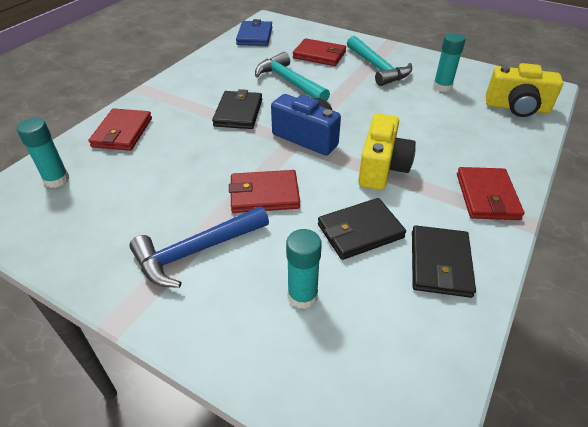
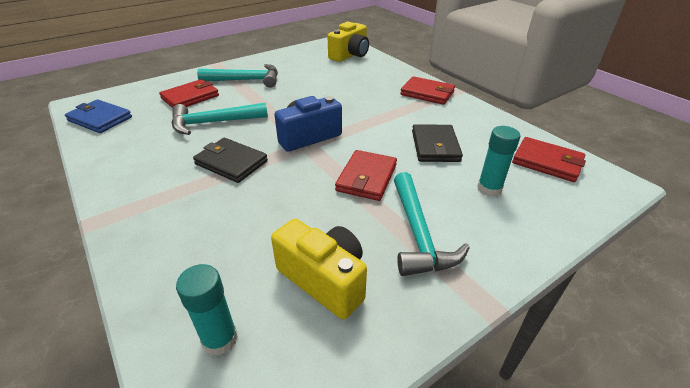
camera: 65 degrees left, 5 degrees down
(122, 132) = (175, 256): red wallet -> red wallet (547, 162)
(196, 251) = (418, 234): blue hammer -> turquoise hammer
(382, 168) = (373, 117): yellow camera -> yellow camera (324, 280)
(440, 263) = (478, 127): black wallet -> none
(442, 87) = (301, 67): turquoise glue stick -> none

